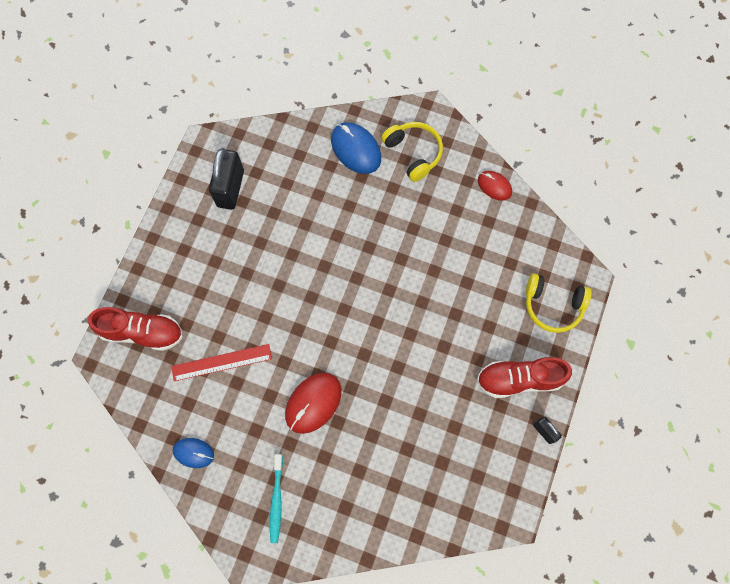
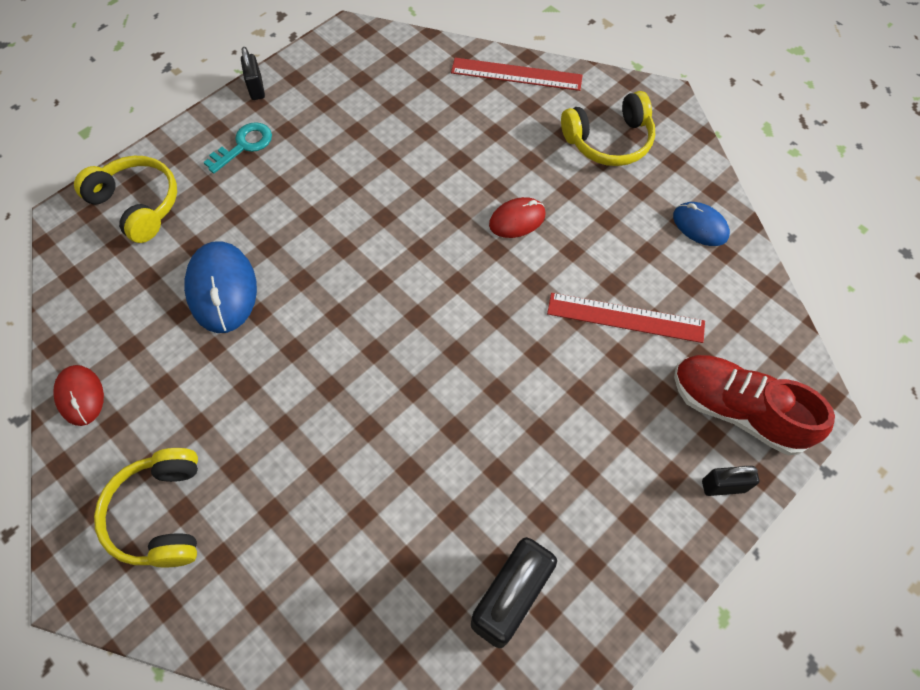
camera: 155 degrees left, 10 degrees down
(141, 286) = (723, 486): none -> black padlock
(276, 500) = (609, 140): turquoise toothbrush -> yellow headphones
(313, 403) = (517, 220): red mouse -> red mouse, size x0.61
(356, 149) = (251, 570): blue mouse -> blue mouse (222, 289)
(367, 535) = (516, 74): none -> red ruler
(519, 379) = (244, 145): red shoe -> turquoise key

